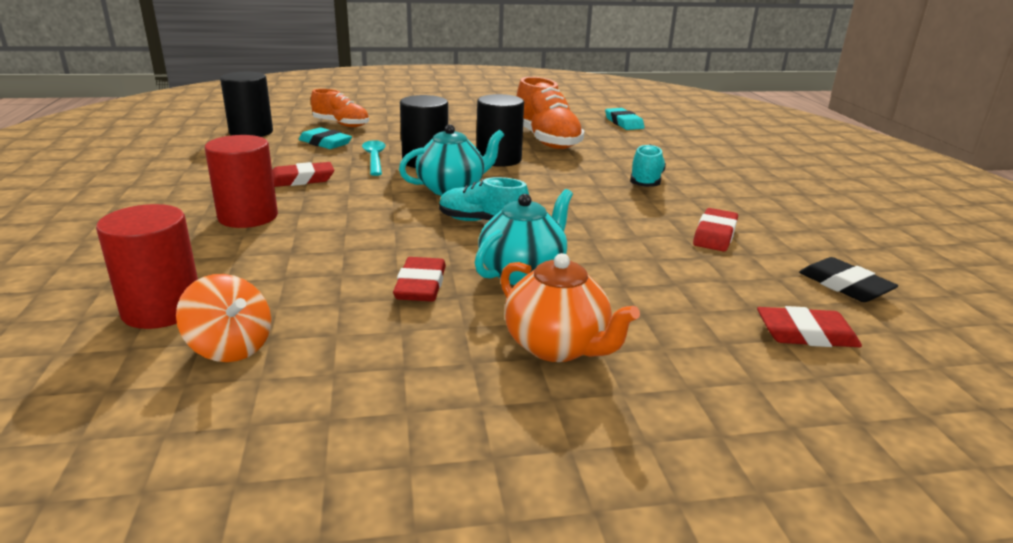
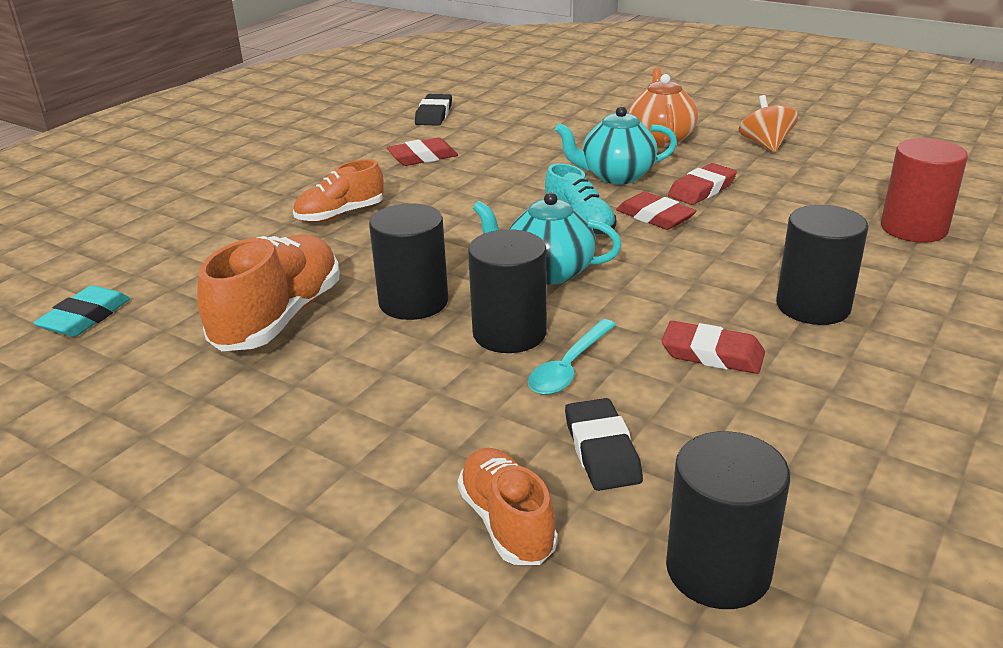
camera: 135 degrees left, 5 degrees up
(230, 347) = (864, 191): orange spinning top -> orange spinning top (765, 145)
(248, 217) = (813, 306): red cylinder -> black cylinder
(325, 143) = (602, 450): turquoise eraser -> black eraser
(646, 181) = (340, 214): turquoise shoe -> orange shoe
(806, 334) = (518, 108): red eraser -> red eraser (655, 217)

